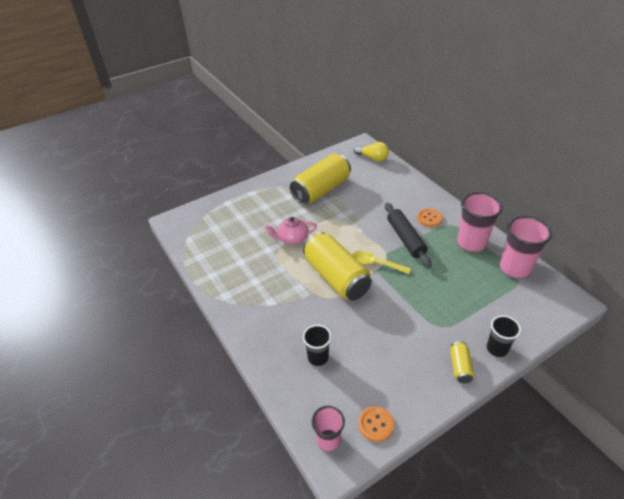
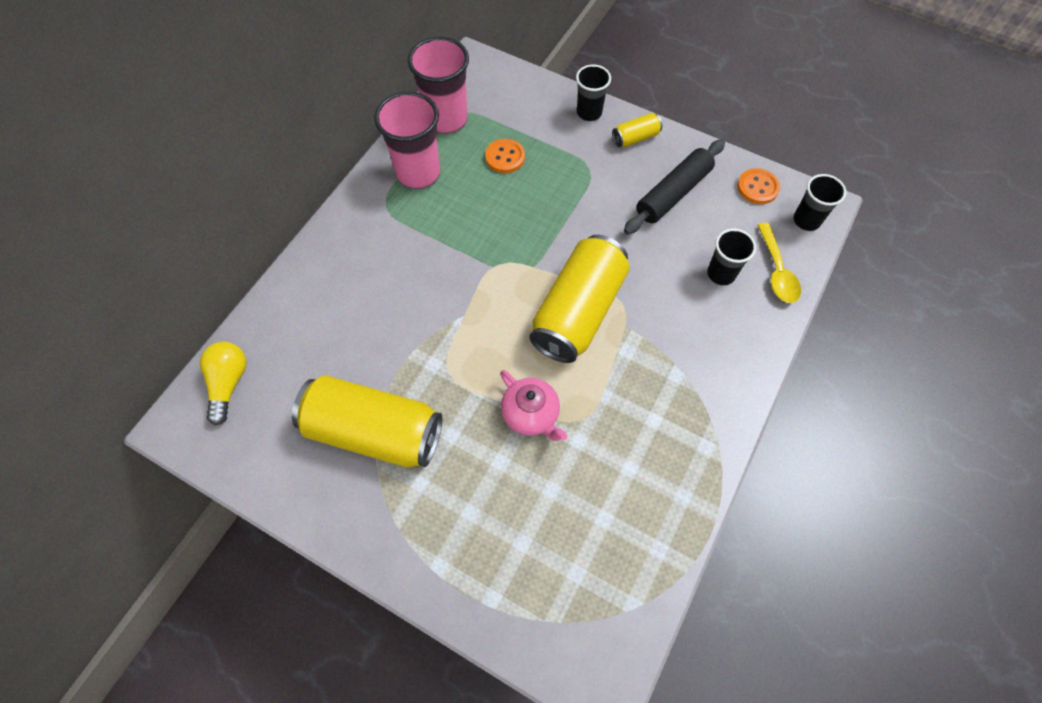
camera: 120 degrees left, 20 degrees up
(328, 440) = (806, 220): pink cup -> black cup
(376, 264) = (522, 271): yellow spoon -> yellow spoon (777, 271)
(405, 238) = (447, 253): black rolling pin -> black rolling pin (673, 194)
(429, 218) = (383, 237): orange button -> orange button (505, 157)

